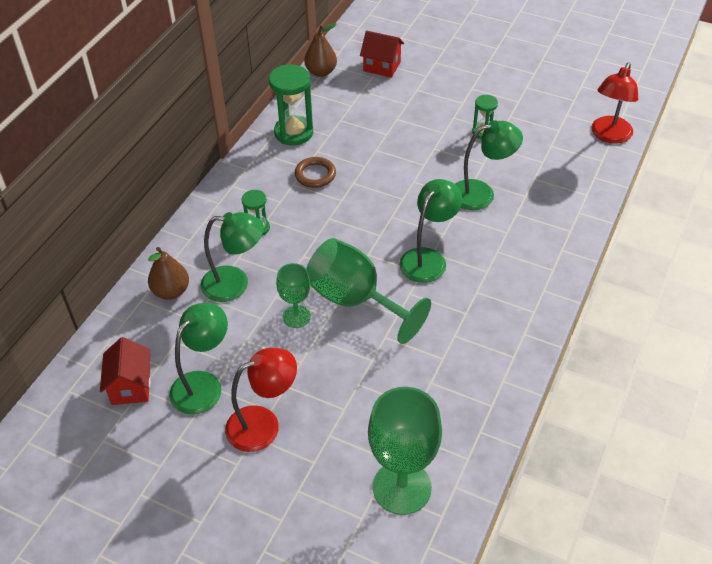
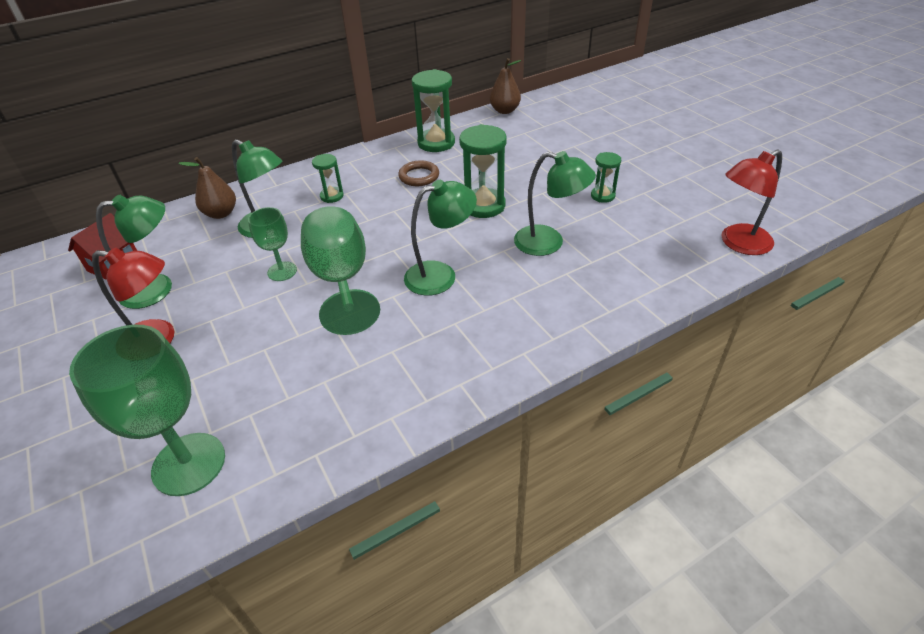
camera: 35 degrees right, 5 degrees down
(382, 66) = (560, 121): red house -> none
(399, 181) = (483, 206): none -> green hourglass

